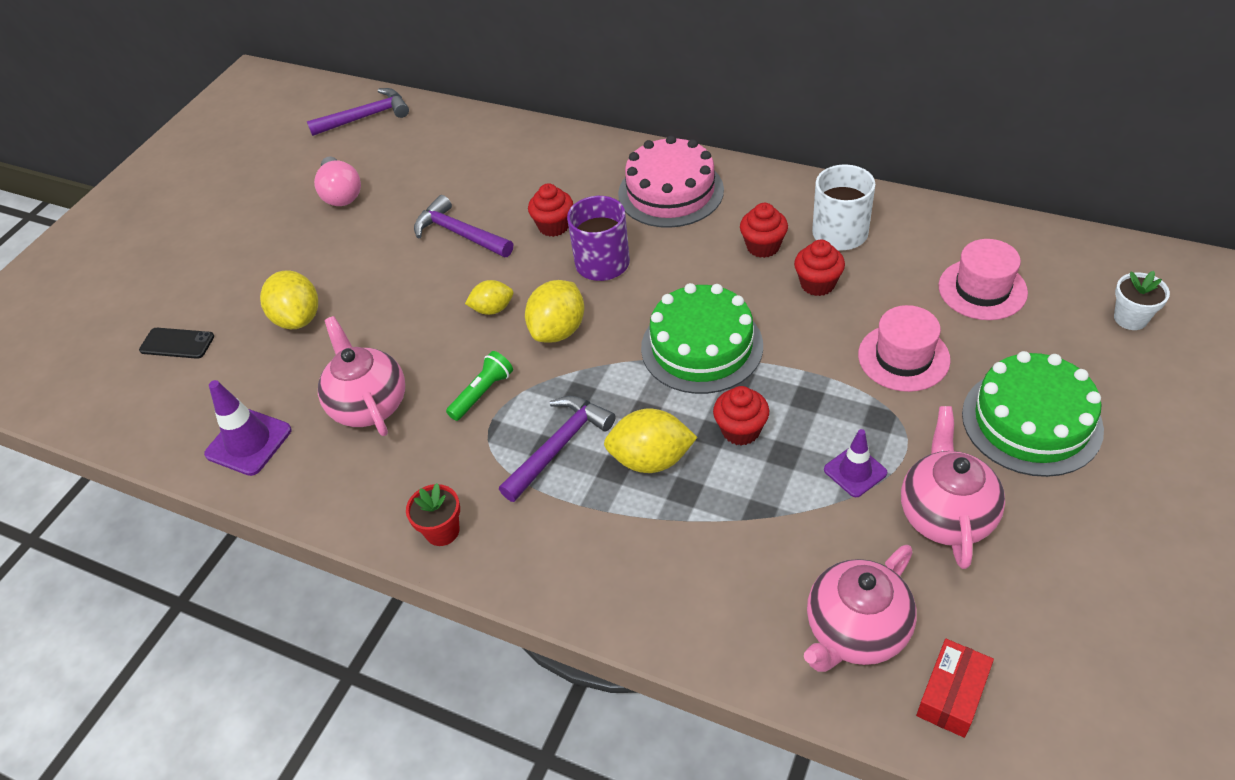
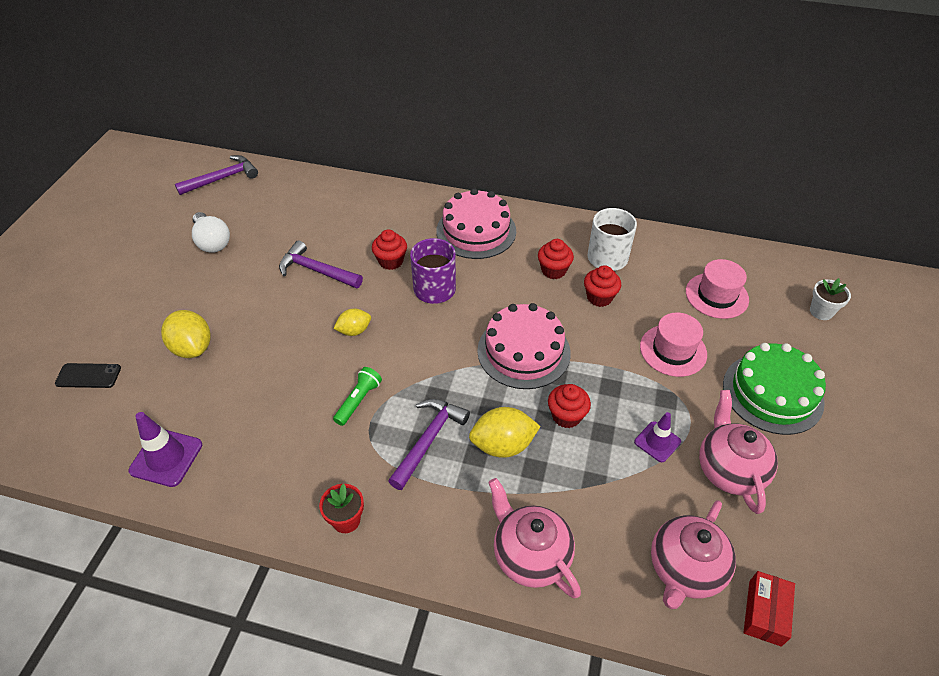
camera: 15 degrees left, 0 degrees up
(341, 194) = (212, 242): pink light bulb -> white light bulb
(369, 405) = (266, 417): pink teapot -> pink teapot (530, 555)
(558, 330) = (410, 345): yellow lemon -> none
(701, 346) = (523, 351): green cake -> pink cake

